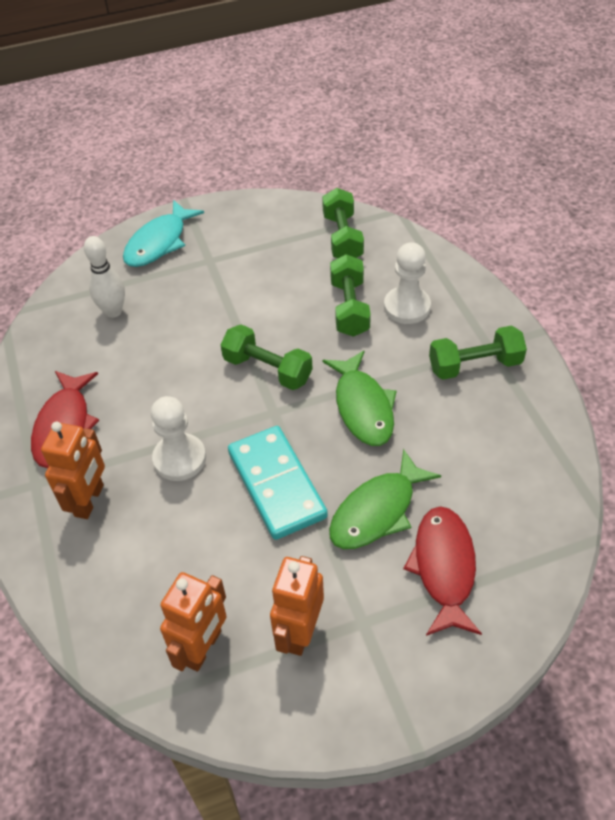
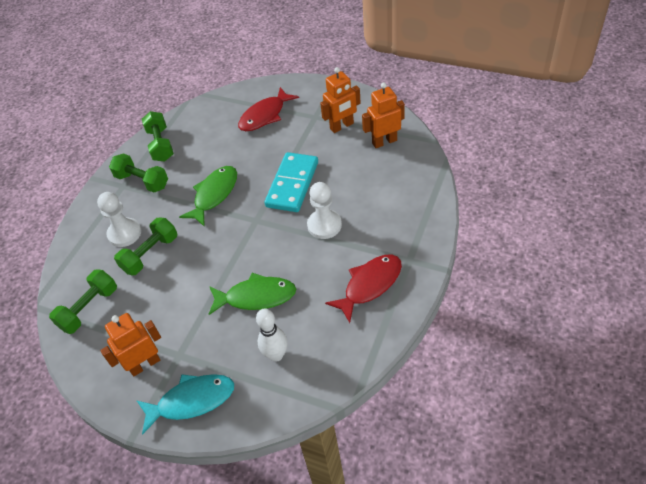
camera: 135 degrees left, 0 degrees up
(89, 500) = (386, 232): orange robot -> orange robot (145, 364)
(267, 369) = (233, 246): green dumbbell -> green dumbbell (160, 145)
(377, 511) = (264, 148): green fish -> green fish (256, 297)

